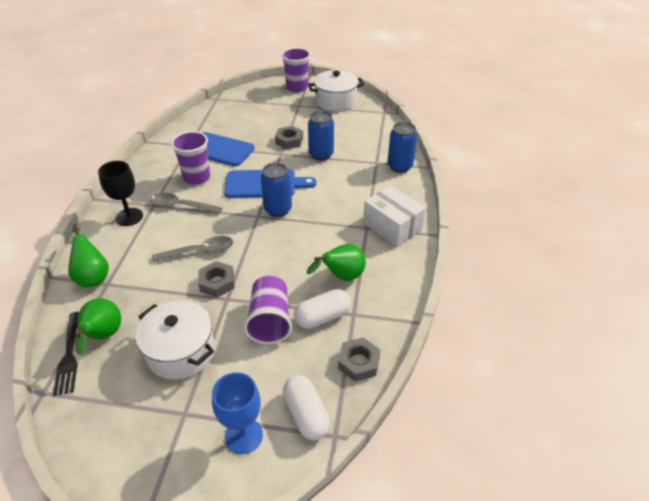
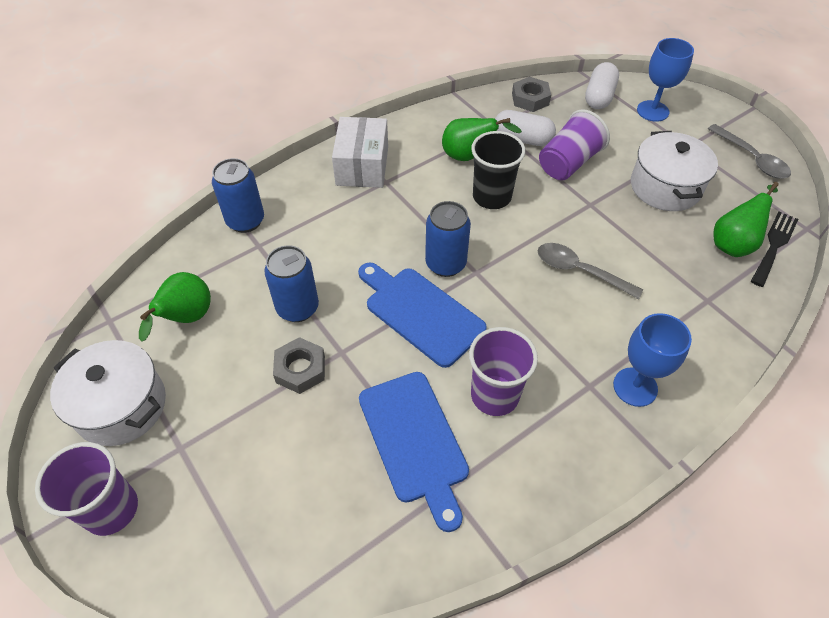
camera: 135 degrees left, 10 degrees up
(92, 276) = (721, 321): green pear -> green pear (186, 319)
(129, 217) = (635, 387): black goblet -> blue goblet
(181, 206) = (554, 355): grey spoon -> grey spoon (751, 158)
(217, 282) = (587, 225): grey nut -> none
(295, 260) = (492, 197): none -> black cup

